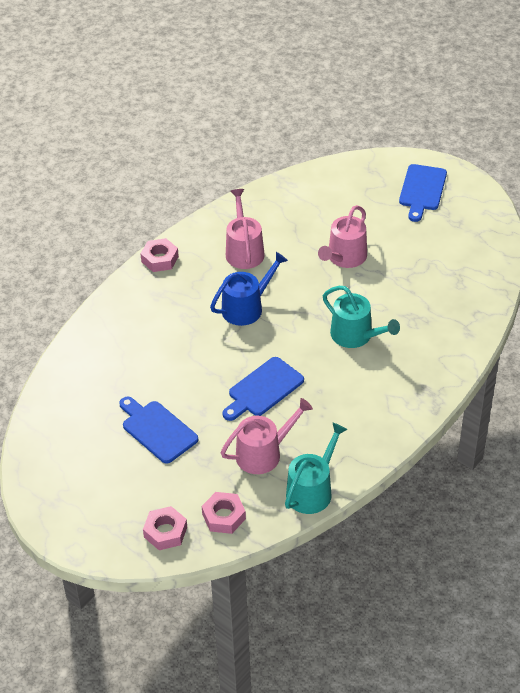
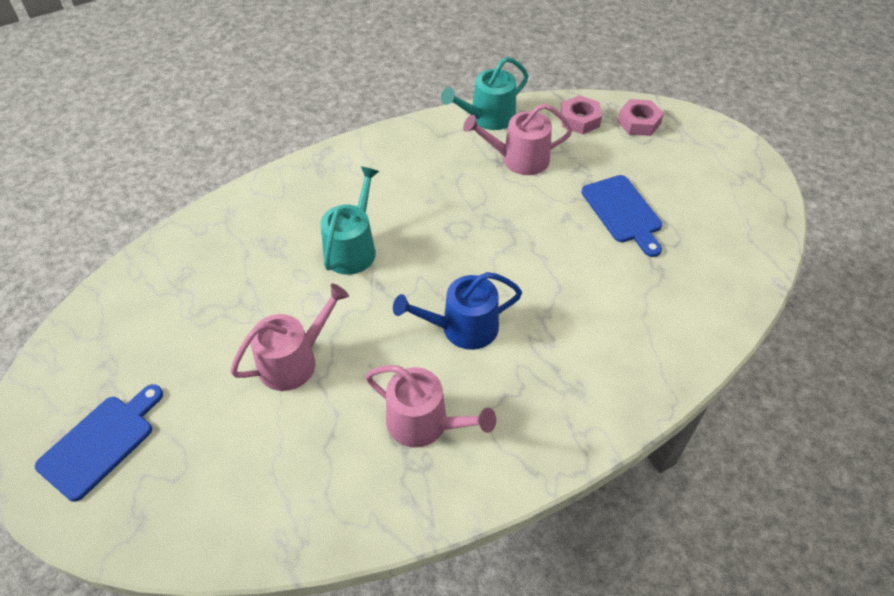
camera: 160 degrees left, 5 degrees up
(160, 259) = (554, 453): pink nut -> none
(244, 251) = (424, 423): pink watering can -> pink watering can turned 75 degrees counterclockwise
(263, 389) = (490, 220): blue cutting board -> none
(355, 335) = (352, 248): turquoise watering can -> turquoise watering can turned 45 degrees clockwise

